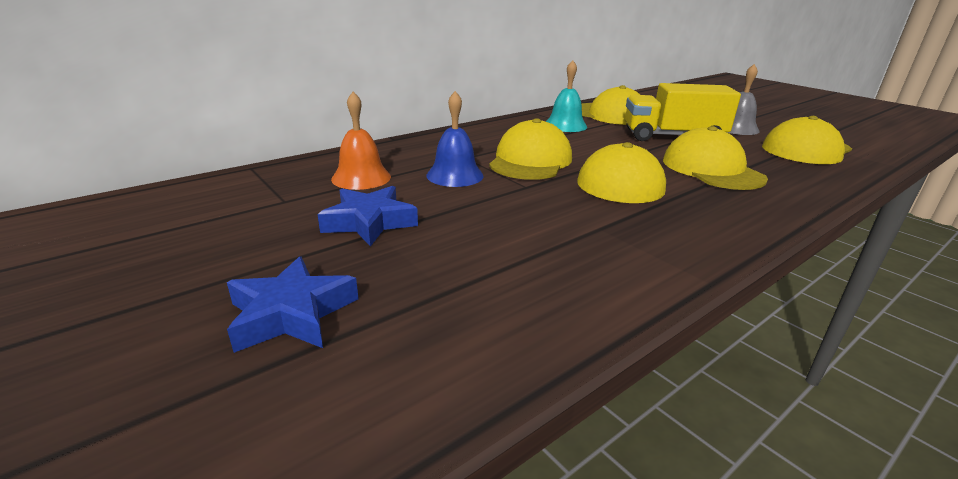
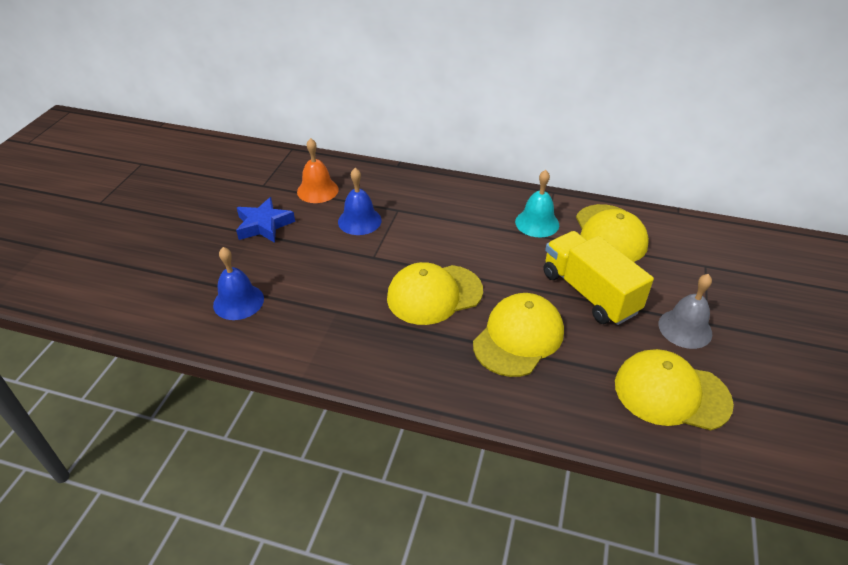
camera: 55 degrees right, 15 degrees up
(292, 313) = (166, 251): blue star -> none
(509, 283) = (238, 301): none -> blue bell
(530, 161) = (424, 239): yellow cap -> none

